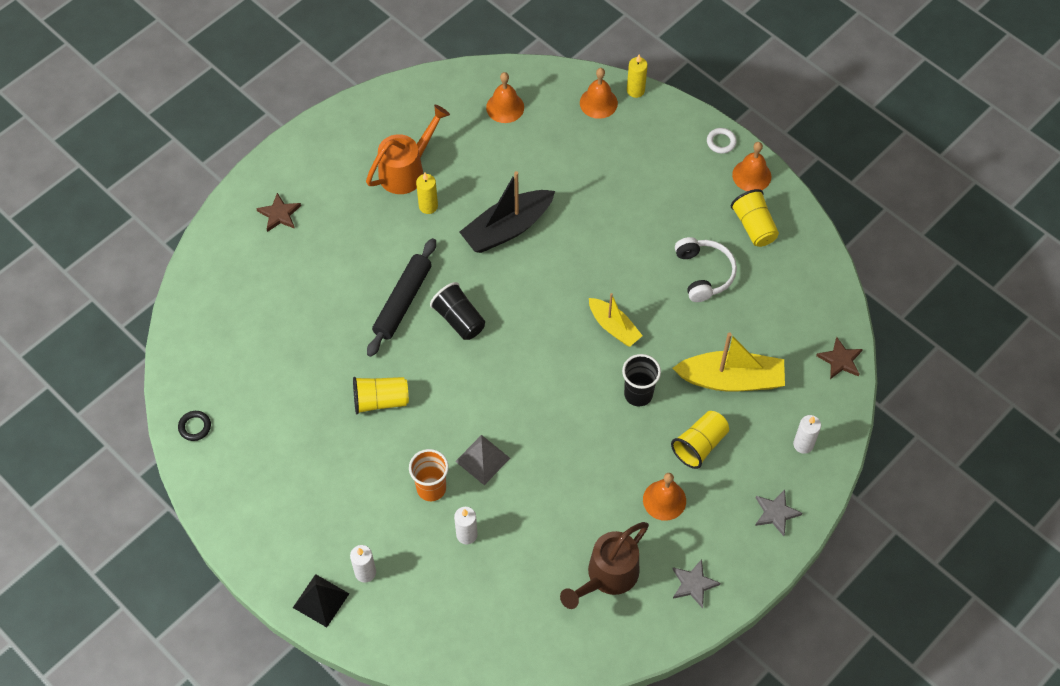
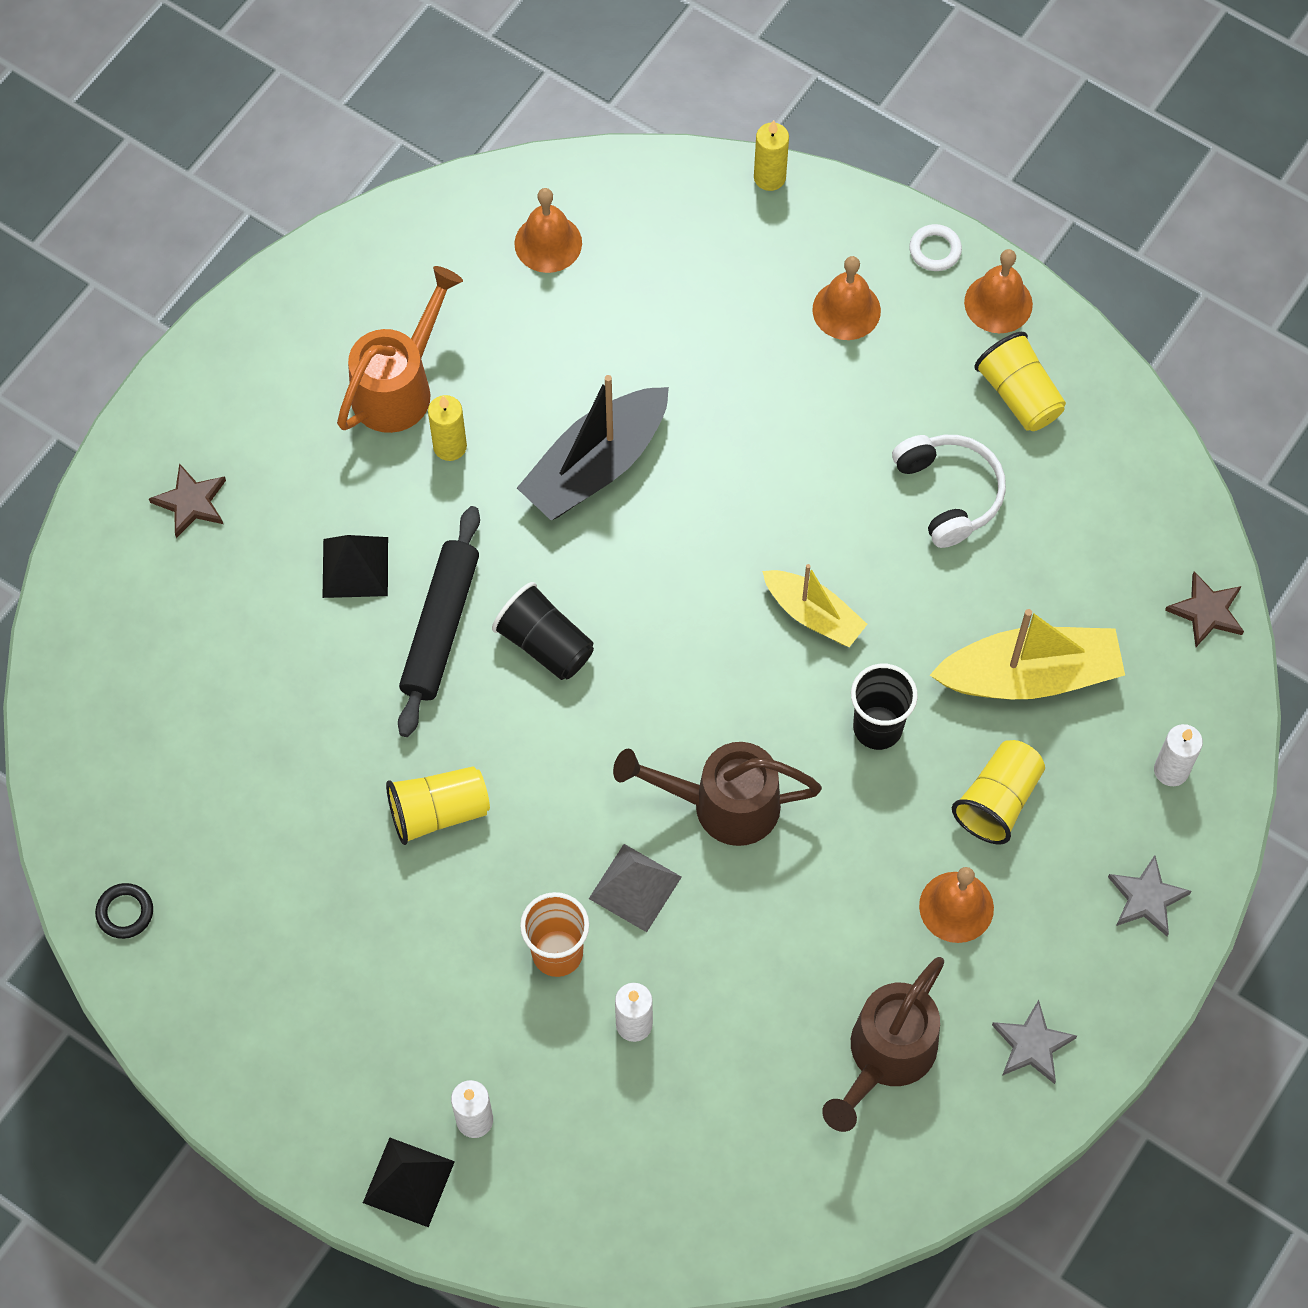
camera: 10 degrees left, 5 degrees up
(362, 262) = (355, 567): none -> black pyramid
(541, 422) = (723, 804): none -> brown watering can
(598, 103) = (709, 210): orange bell -> orange bell (846, 310)

